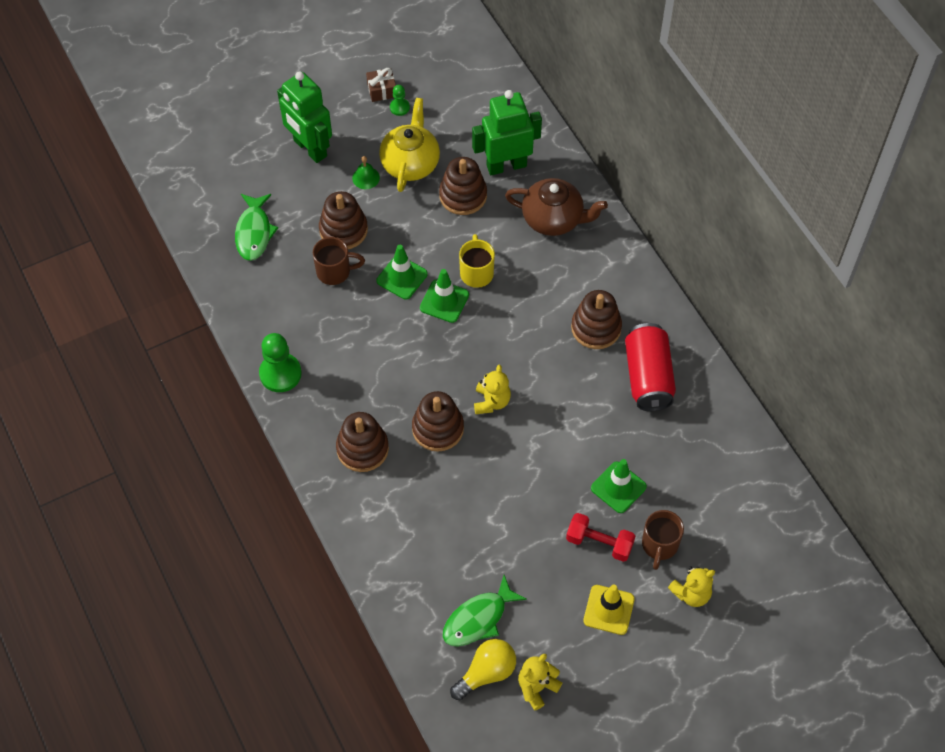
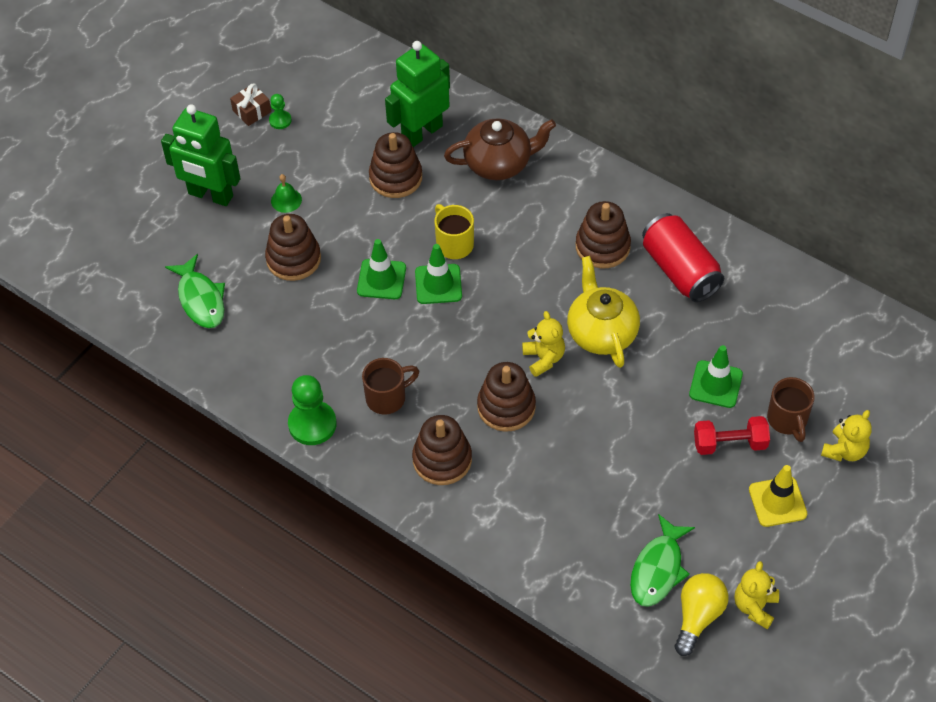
camera: 25 degrees left, 5 degrees down
(335, 271) = (309, 302): brown mug -> brown mug (387, 398)
(410, 163) = (323, 168): yellow teapot -> yellow teapot (601, 332)

